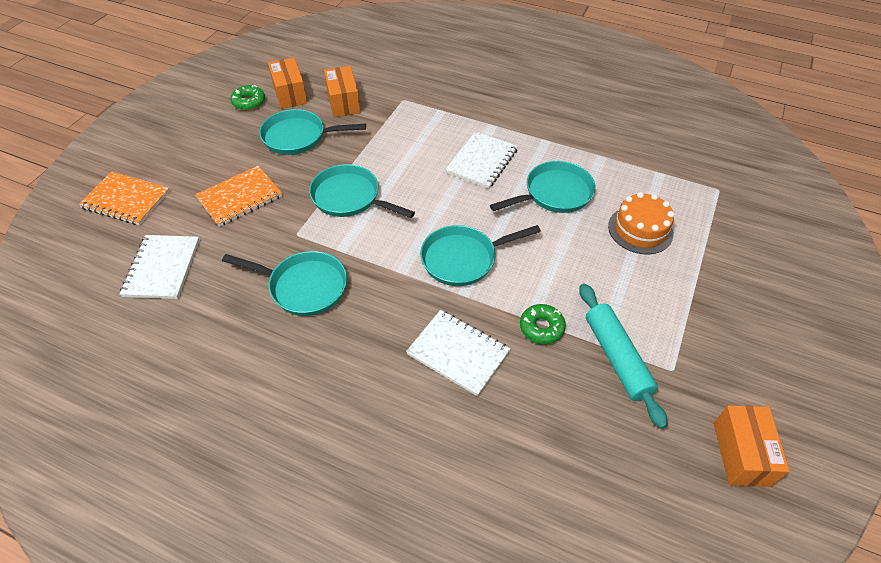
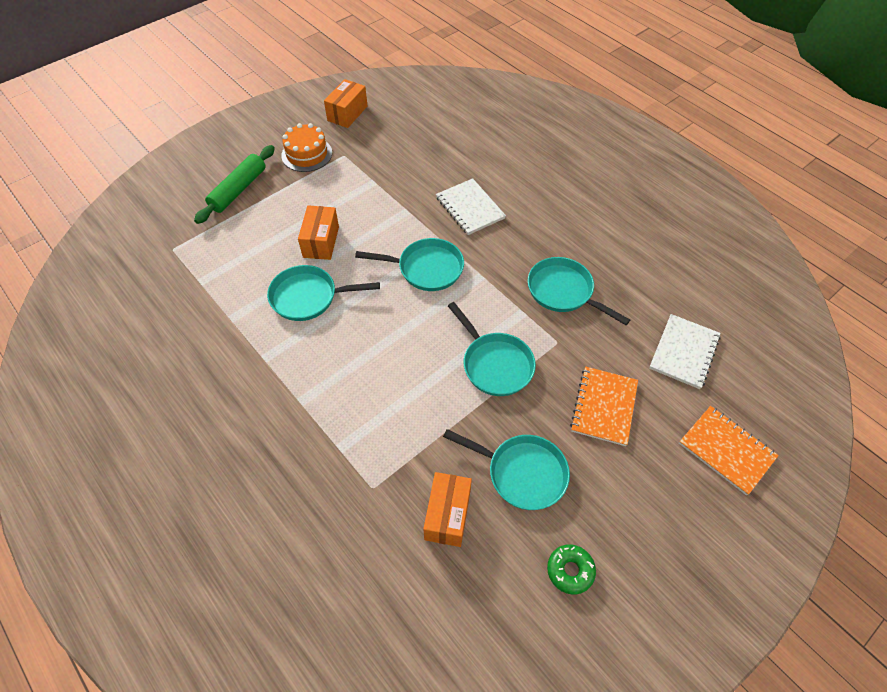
camera: 155 degrees left, 5 degrees up
(240, 197) = (604, 406): orange notebook -> orange notebook turned 60 degrees counterclockwise
(290, 94) = (511, 565): orange box -> orange box (321, 242)
(481, 161) = (345, 357): white notebook -> none
(541, 328) = (404, 203): green donut -> none
(617, 357) = (370, 172): turquoise rolling pin -> none
(640, 230) = (271, 241): orange cake -> orange cake (307, 154)
(736, 271) = (238, 190): none -> green rolling pin

